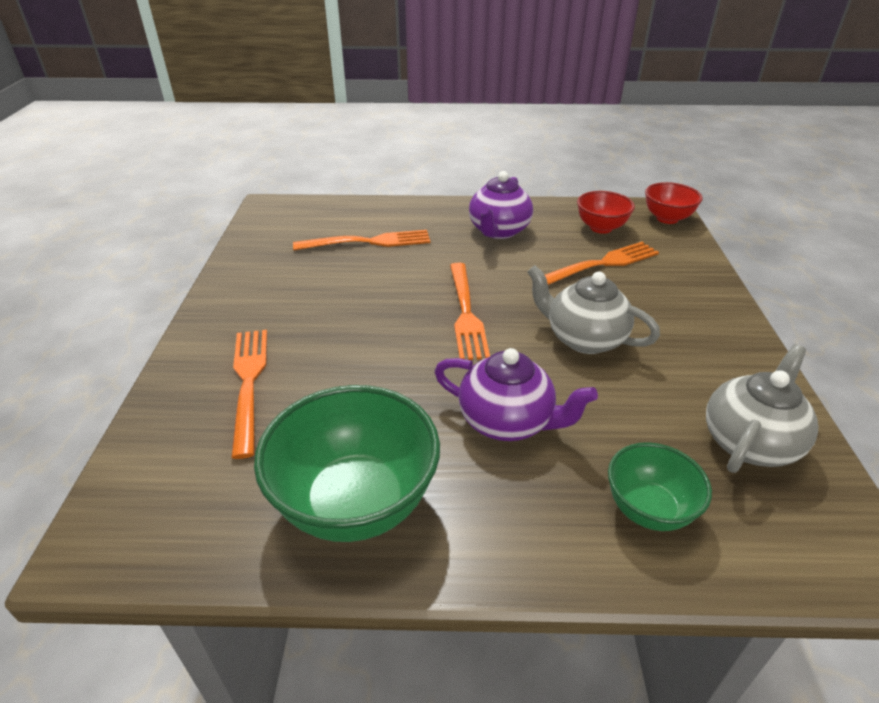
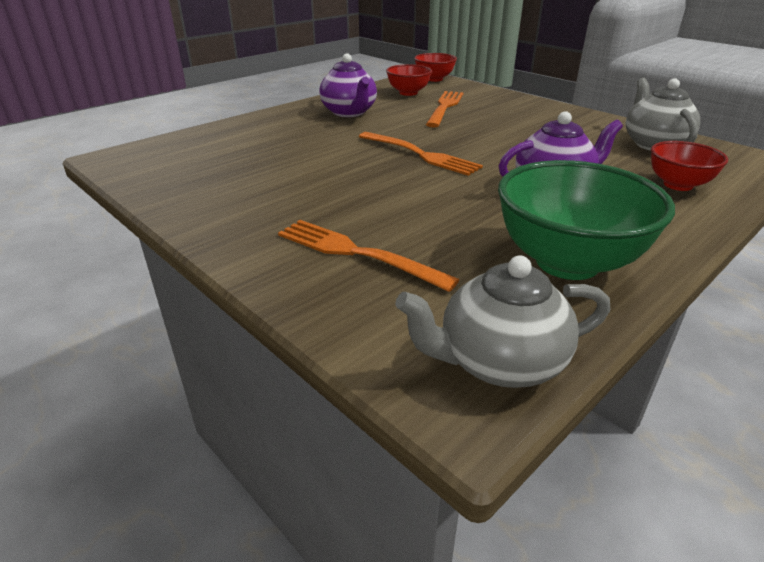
camera: 45 degrees left, 5 degrees down
(368, 242) = (264, 147): orange fork -> none
(584, 338) = (508, 139): grey teapot -> grey teapot (499, 362)
(648, 509) = (678, 185): green bowl -> red bowl

